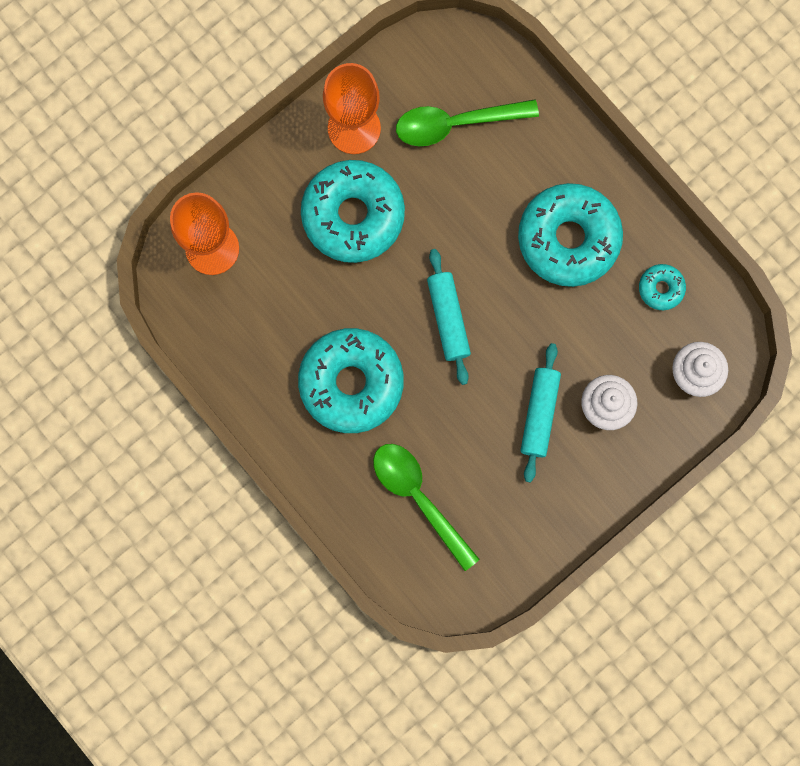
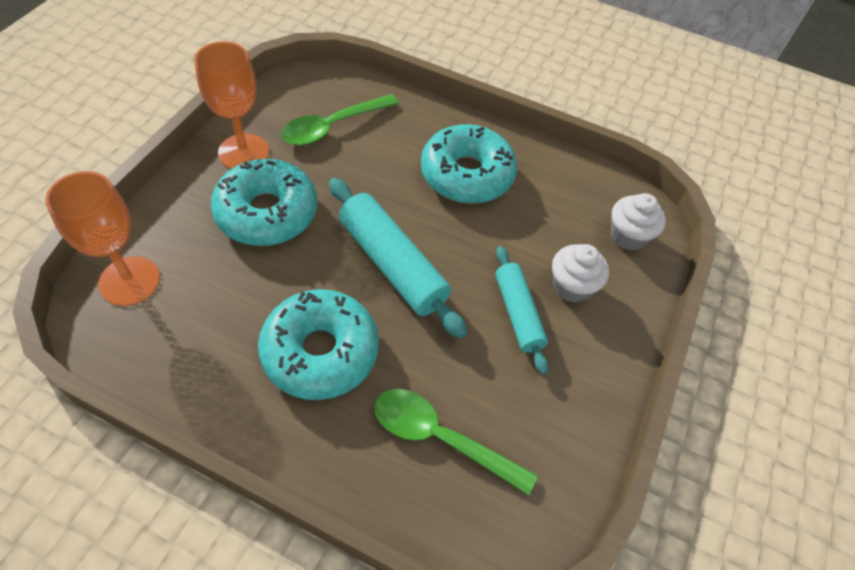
camera: 30 degrees left, 25 degrees down
(448, 318) = (392, 264): turquoise rolling pin -> turquoise rolling pin, size x1.58
(661, 288) = (561, 185): turquoise donut -> none

